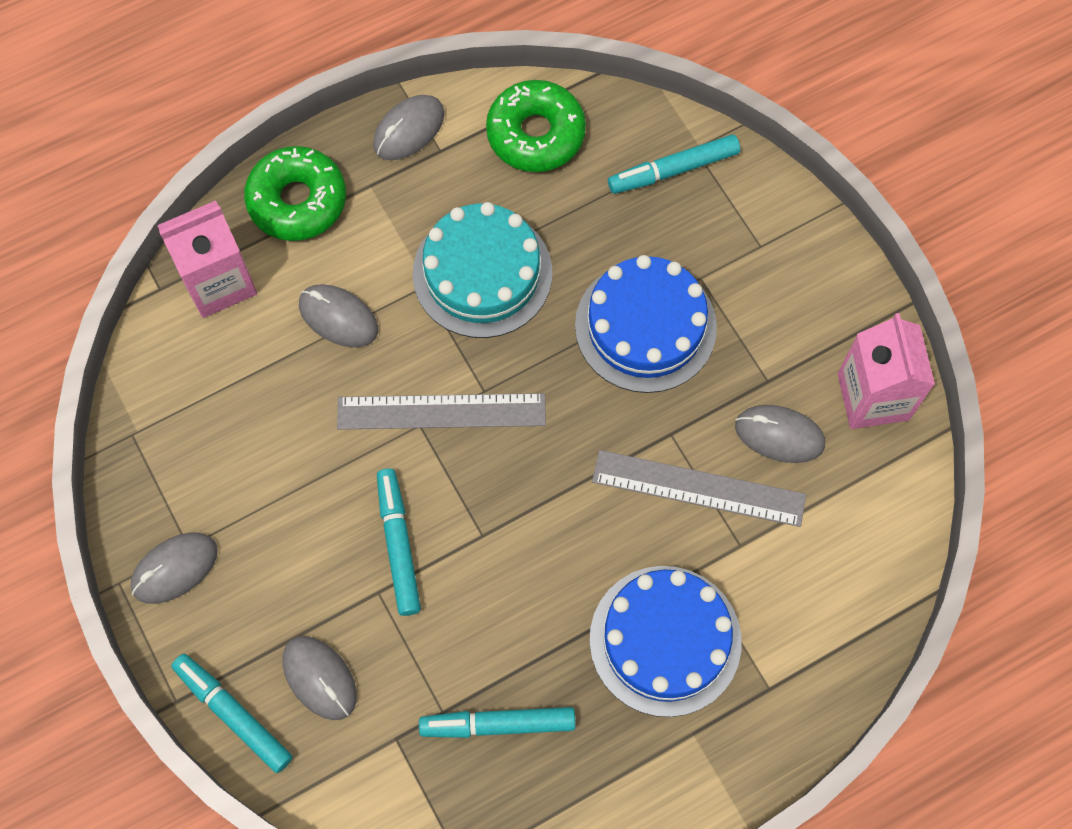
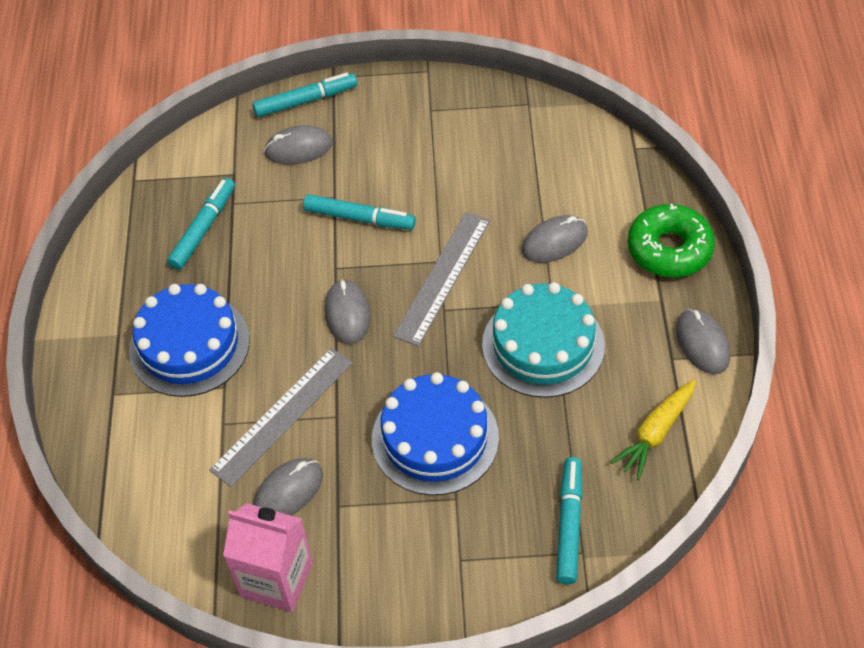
camera: 120 degrees right, 15 degrees down
(175, 569) = (419, 99): grey mouse -> grey mouse (347, 314)
(219, 282) = (622, 182): pink carton -> none
(536, 134) = (655, 433): green donut -> yellow carrot

